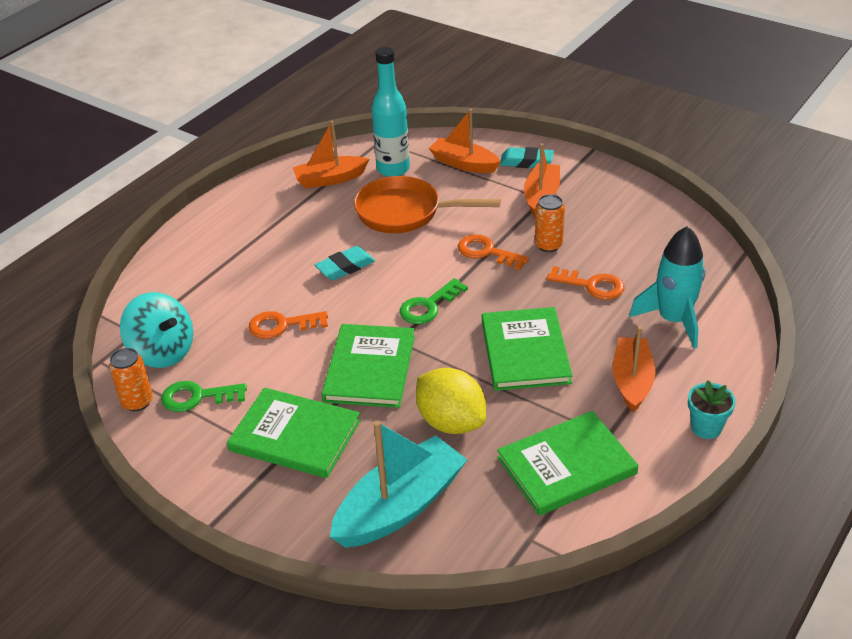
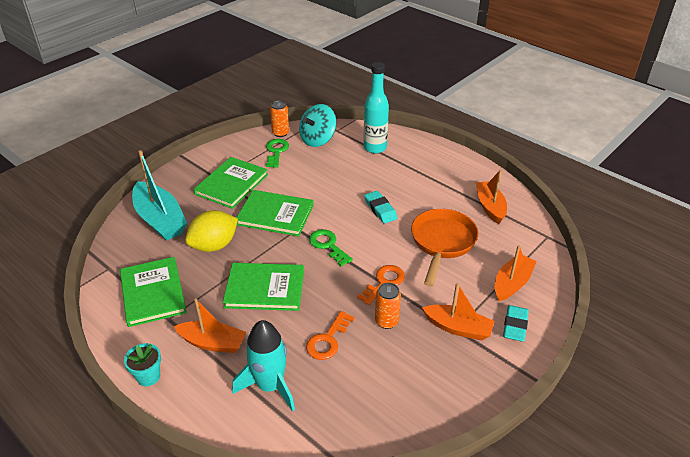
camera: 95 degrees right, 0 degrees up
(282, 325) = (327, 181): orange key -> none
(393, 169) = (503, 240): turquoise bottle -> turquoise bottle (375, 148)

